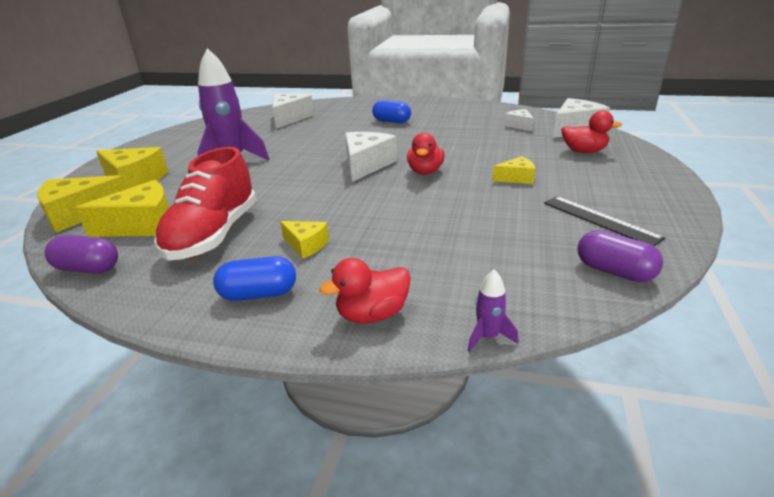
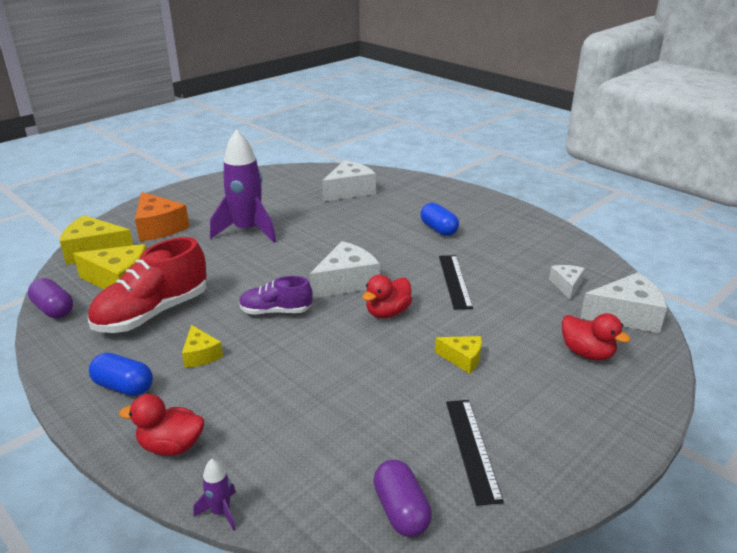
camera: 30 degrees right, 0 degrees up
(135, 180) = (159, 227): yellow cheese -> orange cheese
(334, 198) = (275, 311): none -> purple shoe
(445, 143) = (454, 281): none -> black ruler

